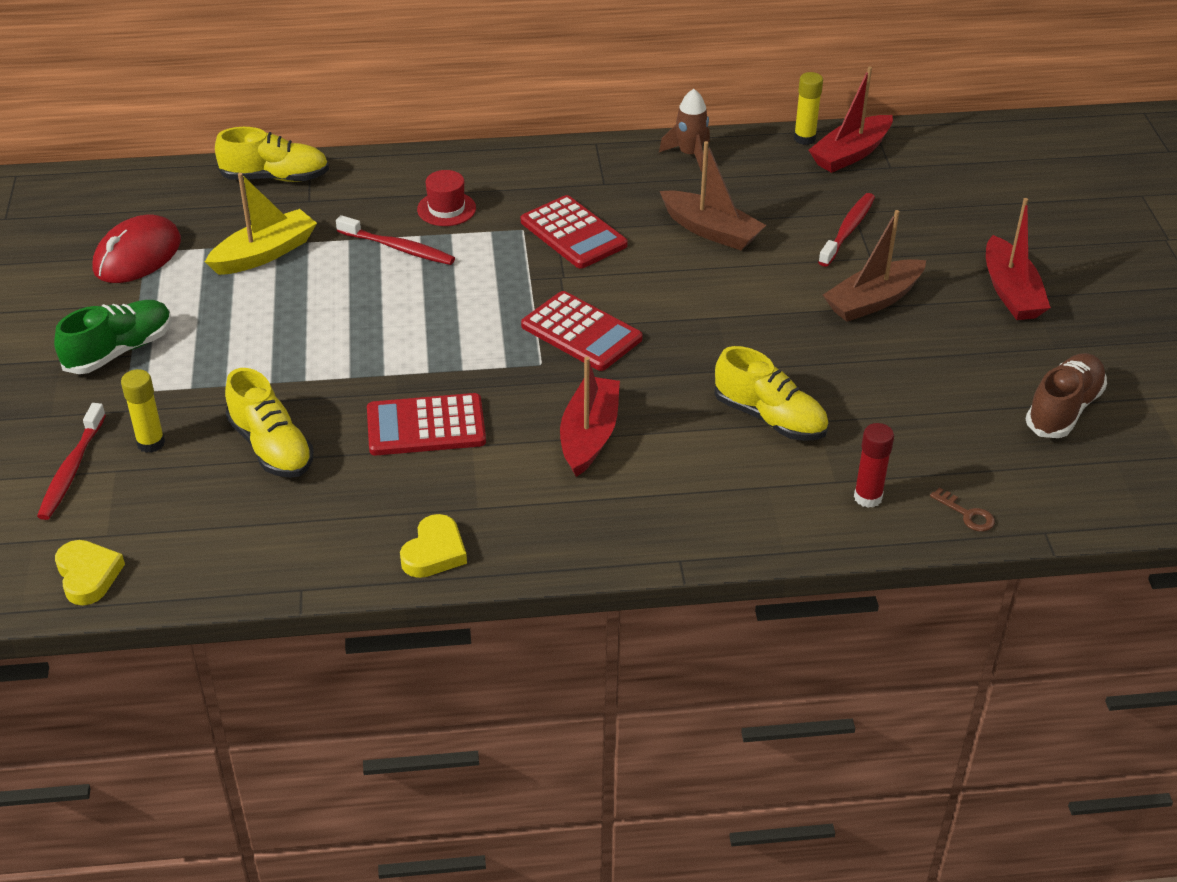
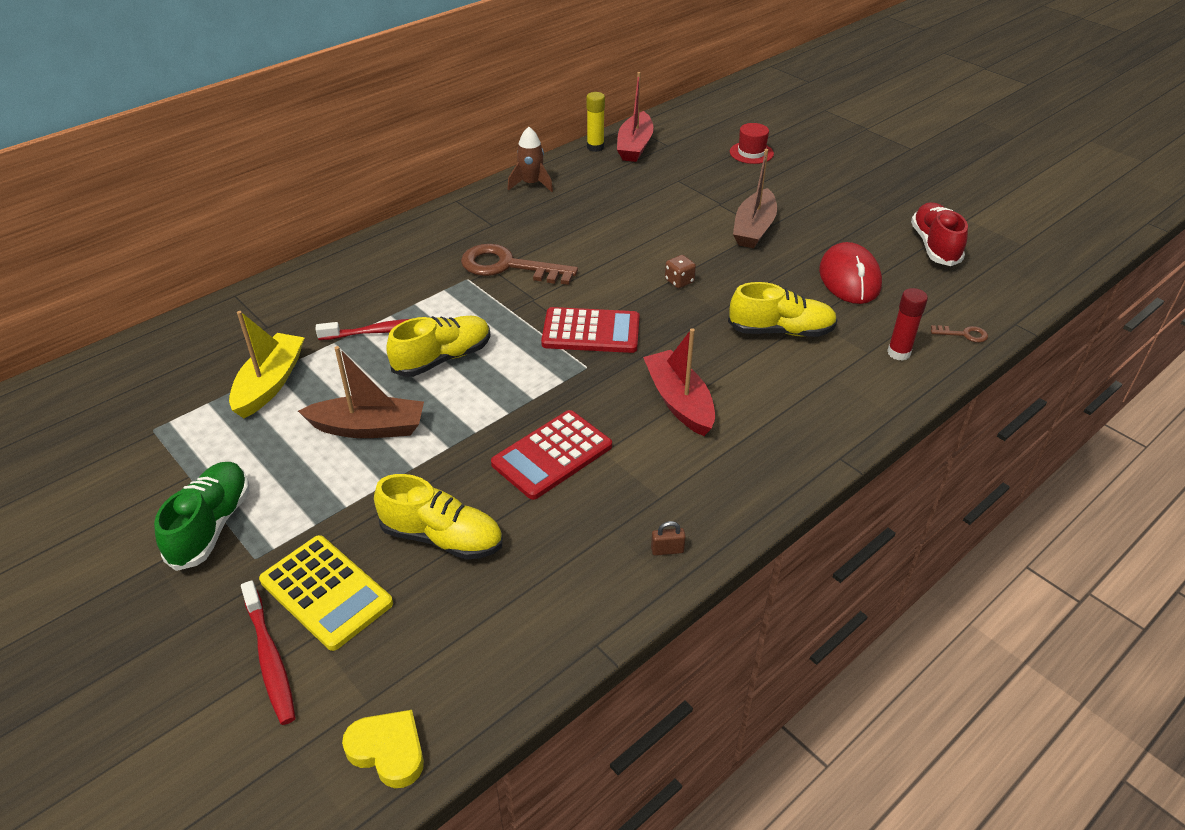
camera: 35 degrees left, 0 degrees up
(137, 255) = (146, 436): red mouse -> red mouse (849, 278)
(151, 443) = (326, 592): yellow glue stick -> yellow calculator
(275, 177) = (218, 321): yellow shoe -> yellow shoe (442, 358)
(434, 552) = (667, 550): yellow heart -> brown padlock
(446, 209) = (391, 287): red hat -> red hat (751, 153)
(573, 233) = (508, 266): red calculator -> brown key
(711, 230) = (601, 226): brown boat -> brown boat (368, 428)
(725, 322) = (679, 281): none -> brown dice
(848, 230) = (687, 192): red toothbrush -> none
(1011, 292) = (824, 190): red boat -> none
(1063, 409) = (934, 246): brown shoe -> red shoe

